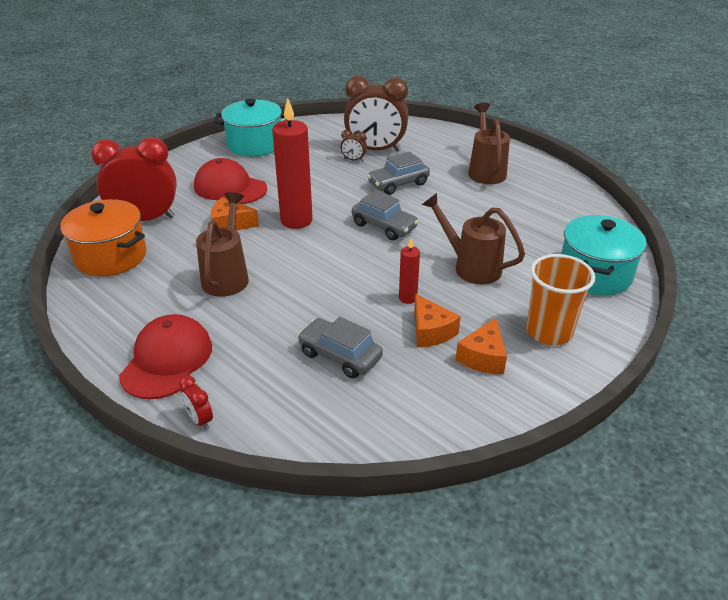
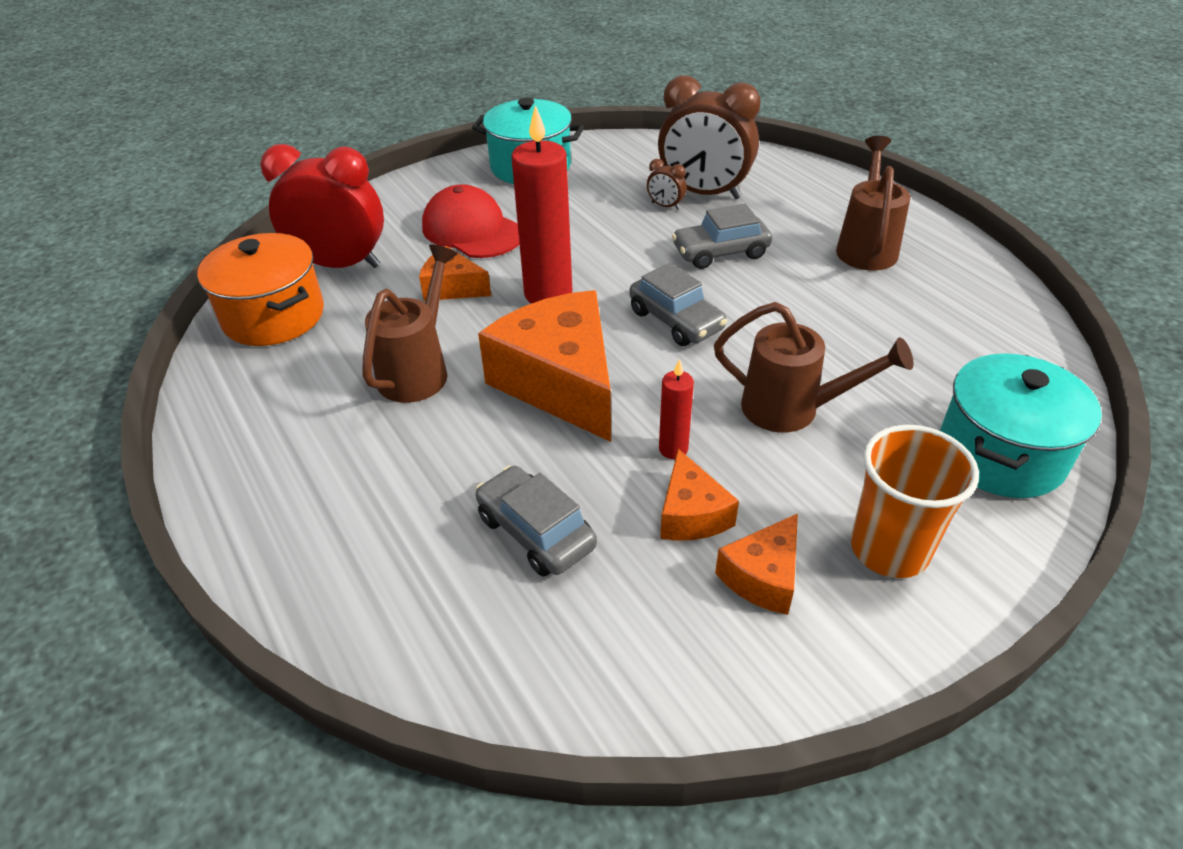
camera: 15 degrees right, 5 degrees up
(167, 360) = (286, 494): red cap -> none
(200, 420) = (294, 603): red clock -> none
(324, 271) = (561, 382): none -> orange cheese
(471, 267) = (792, 409): brown watering can -> brown watering can turned 150 degrees clockwise

